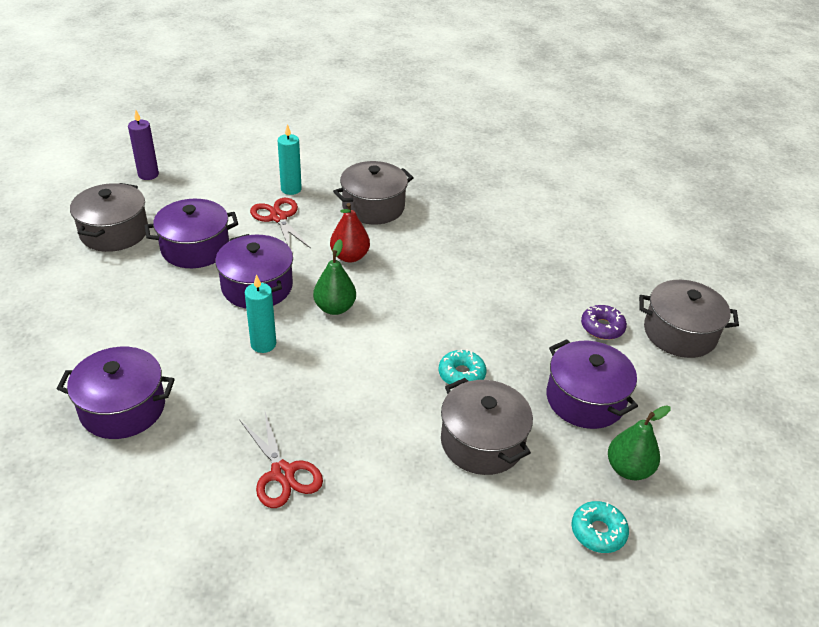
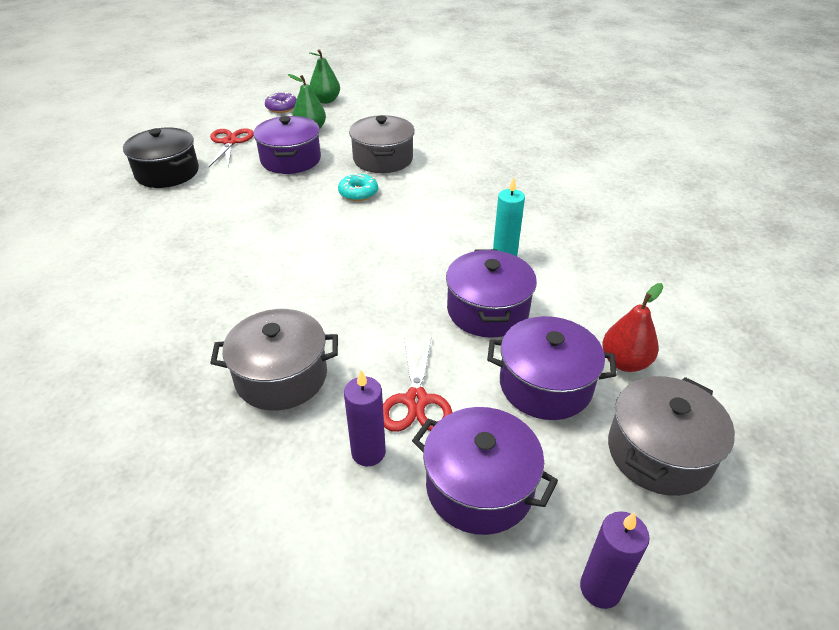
camera: 150 degrees left, 0 degrees up
(123, 408) = (638, 241): purple pot -> purple pot (479, 487)
(282, 473) = (524, 177): red scissors -> red scissors (230, 142)
(291, 189) = (368, 452): turquoise candle -> purple candle
(335, 308) = (421, 266): green pear -> green pear (326, 101)
(350, 256) = (366, 315): red pear -> red pear (625, 362)
(598, 532) = (359, 117): turquoise donut -> none
(602, 327) = (215, 191): purple donut -> purple donut (282, 107)
(679, 333) = (167, 173): grey pot -> black pot

